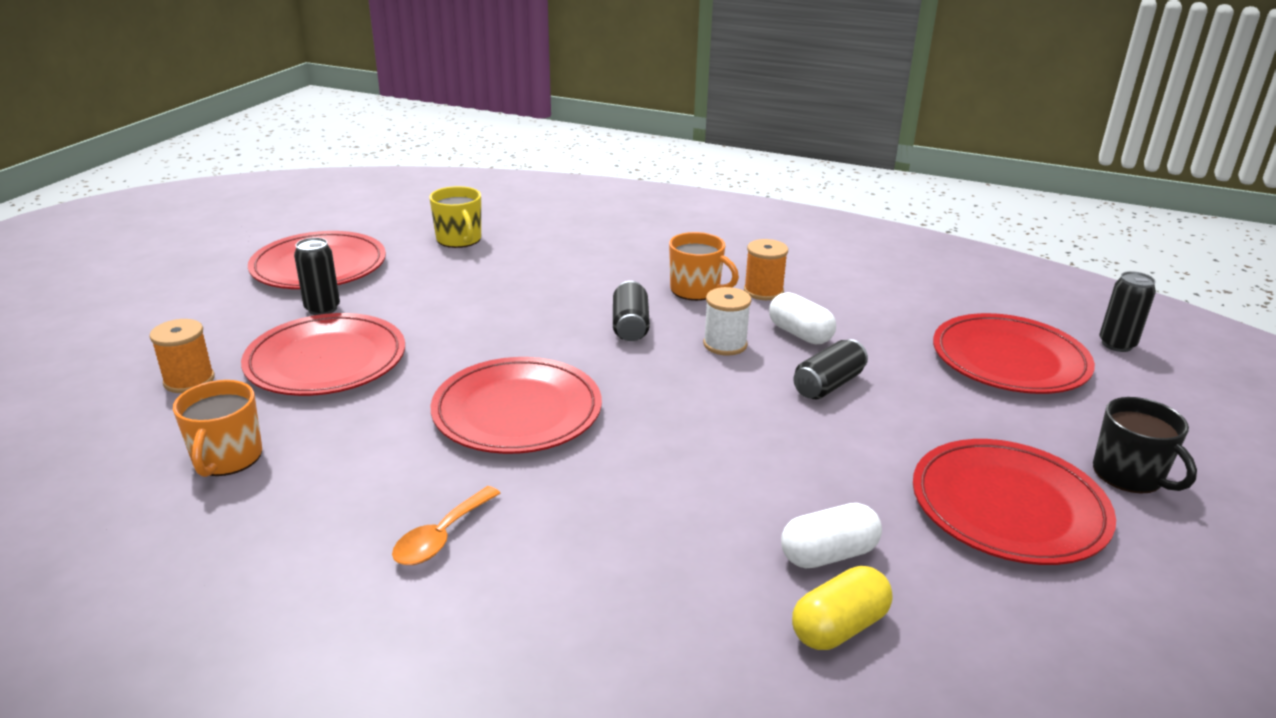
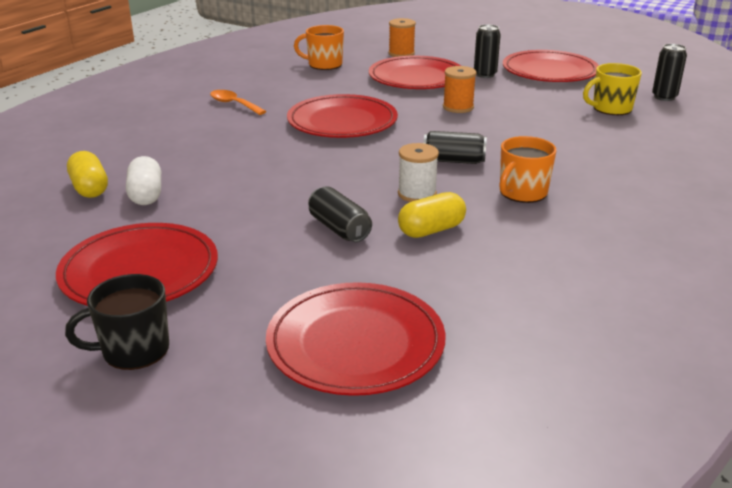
camera: 100 degrees right, 0 degrees up
(763, 291) = (522, 225): orange spool -> orange spool (458, 107)
(800, 334) = (431, 230): white capsule -> yellow capsule
(1116, 344) = (373, 453): black can -> black can (664, 97)

